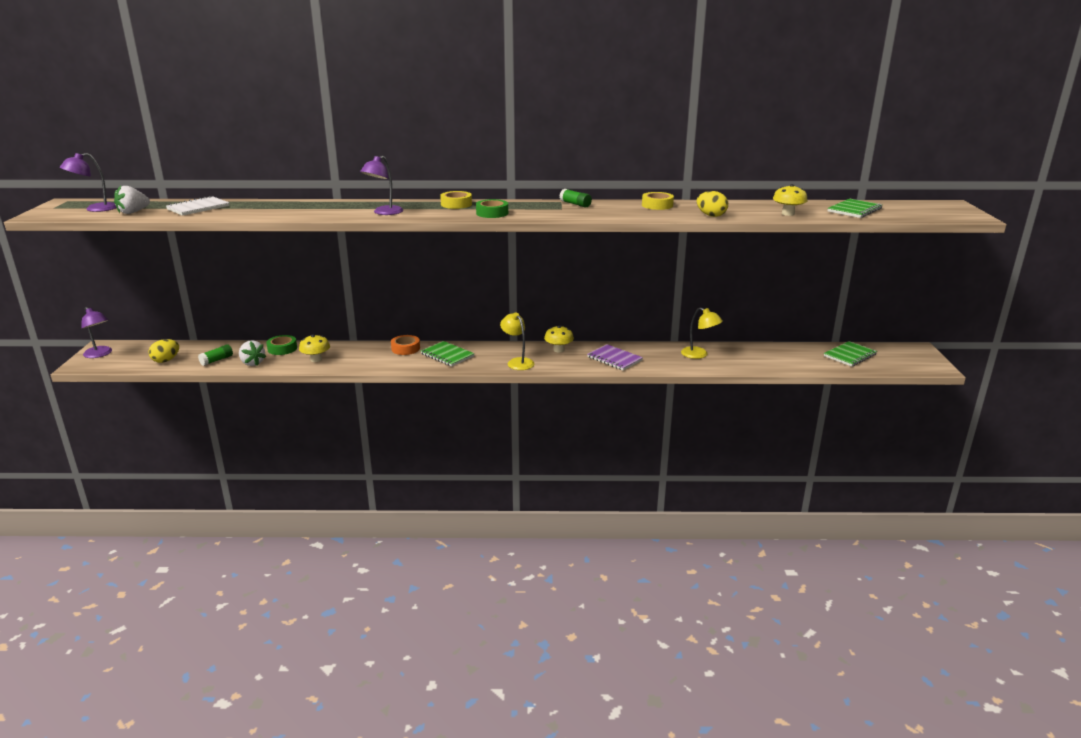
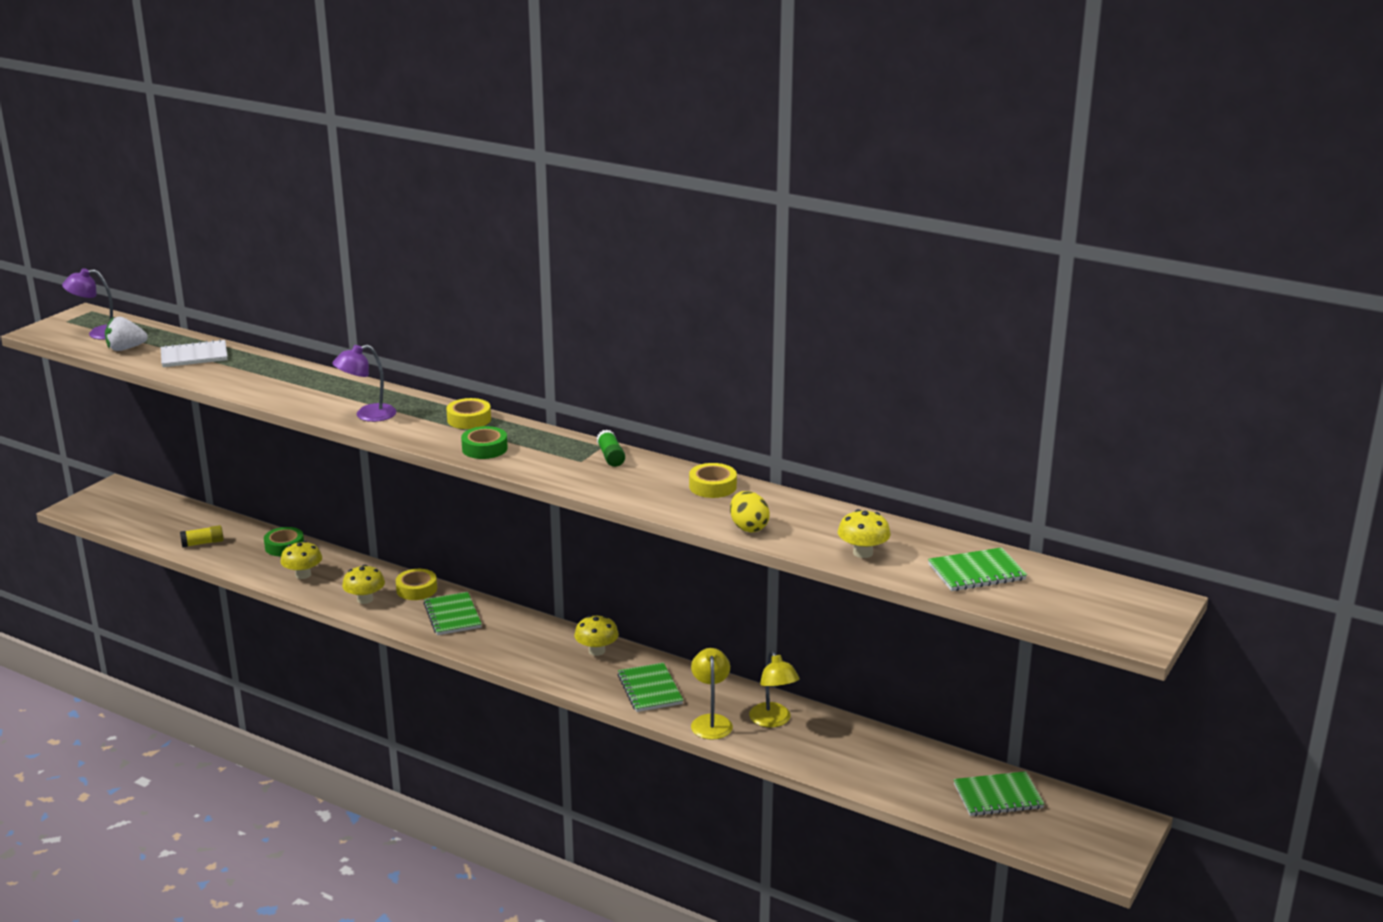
camera: 30 degrees right, 0 degrees up
(100, 354) = (102, 498): purple lamp -> none
(166, 360) = (154, 527): yellow egg -> none
(217, 360) = (203, 543): green glue stick -> yellow glue stick
(252, 363) = (233, 559): white strawberry -> none
(377, 361) = (365, 599): none -> yellow mushroom
(405, 348) = (416, 589): orange tape -> yellow tape
(517, 362) = (522, 654): yellow lamp -> yellow lamp (711, 721)
(614, 359) = (650, 689): purple notebook -> green notebook

